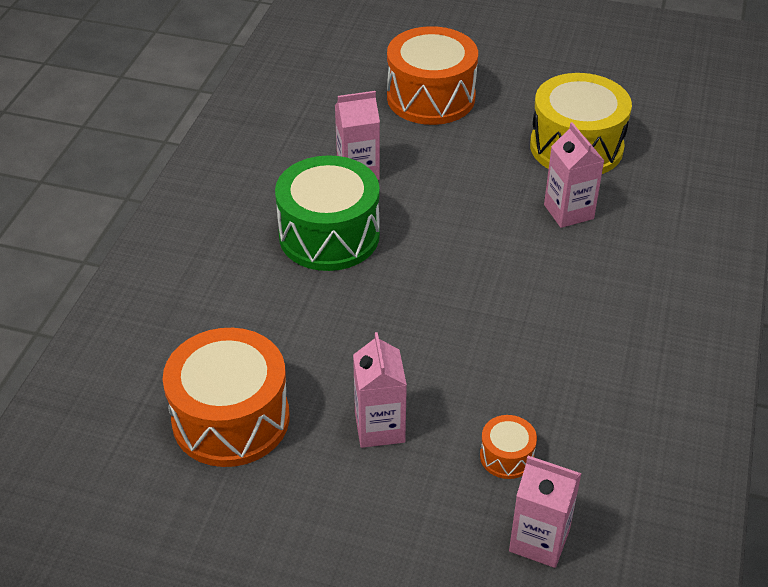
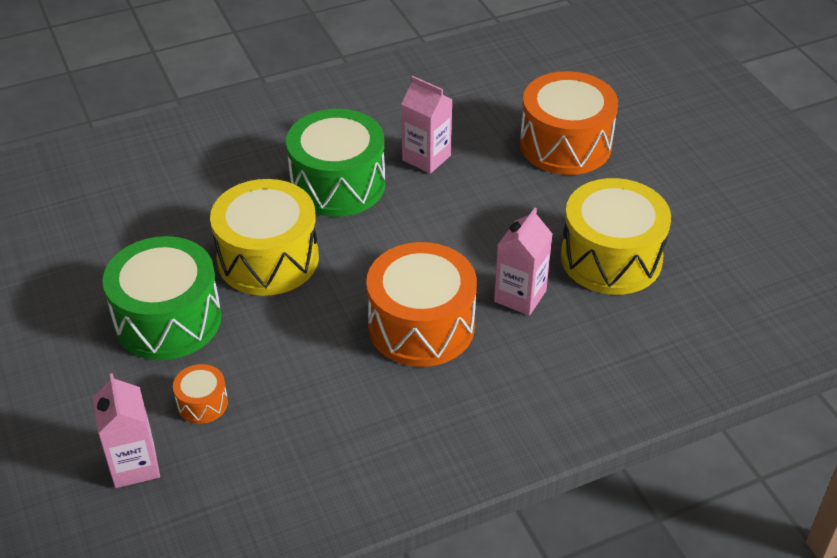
camera: 50 degrees right, 0 degrees up
(231, 419) = (108, 243): orange drum -> orange drum (421, 326)
(373, 324) = (268, 259): none -> yellow drum
(379, 427) = (168, 320): pink carton -> green drum

